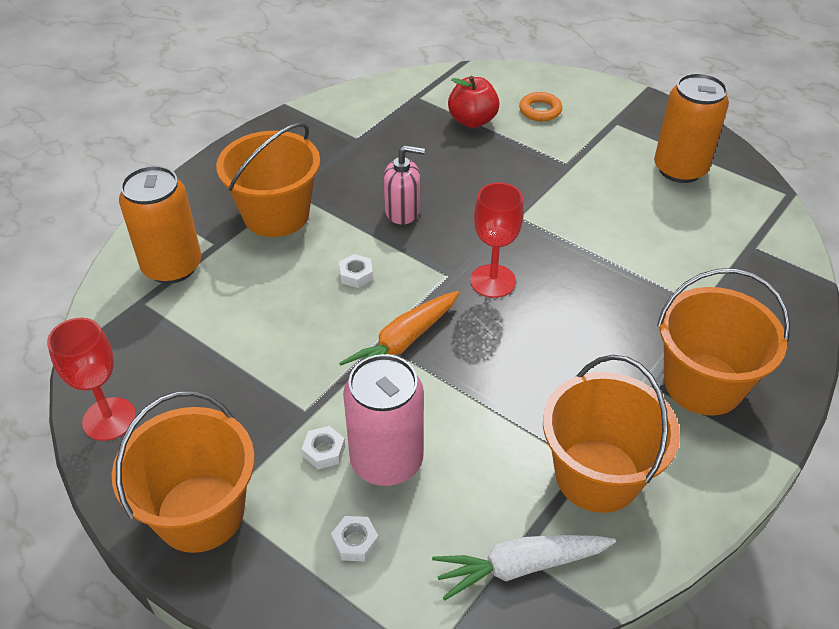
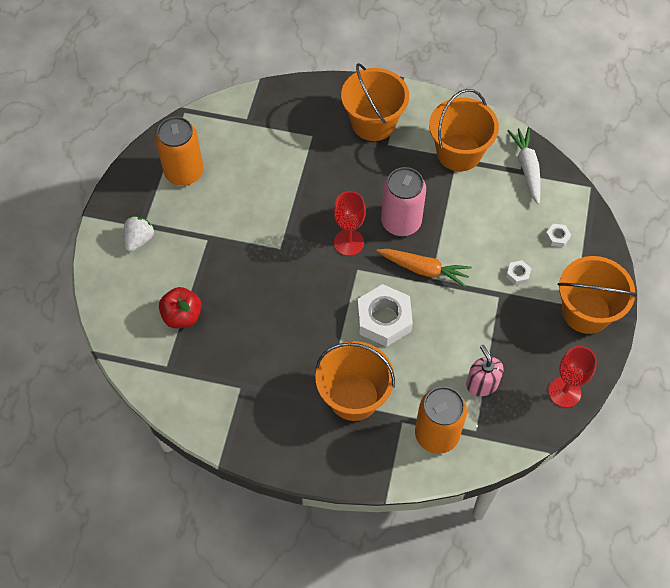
camera: 115 degrees left, 15 degrees up
(356, 275) = (384, 319): white nut -> white nut, size x2.34
(386, 460) = (505, 243): pink can -> pink can (401, 222)
(403, 211) = (309, 319): pink soap dispenser -> pink soap dispenser (482, 383)
(520, 567) = (527, 168): white carrot -> white carrot turned 150 degrees counterclockwise
(540, 110) = (148, 276): orange ring -> none
(593, 115) = (139, 239): none -> white strawberry

